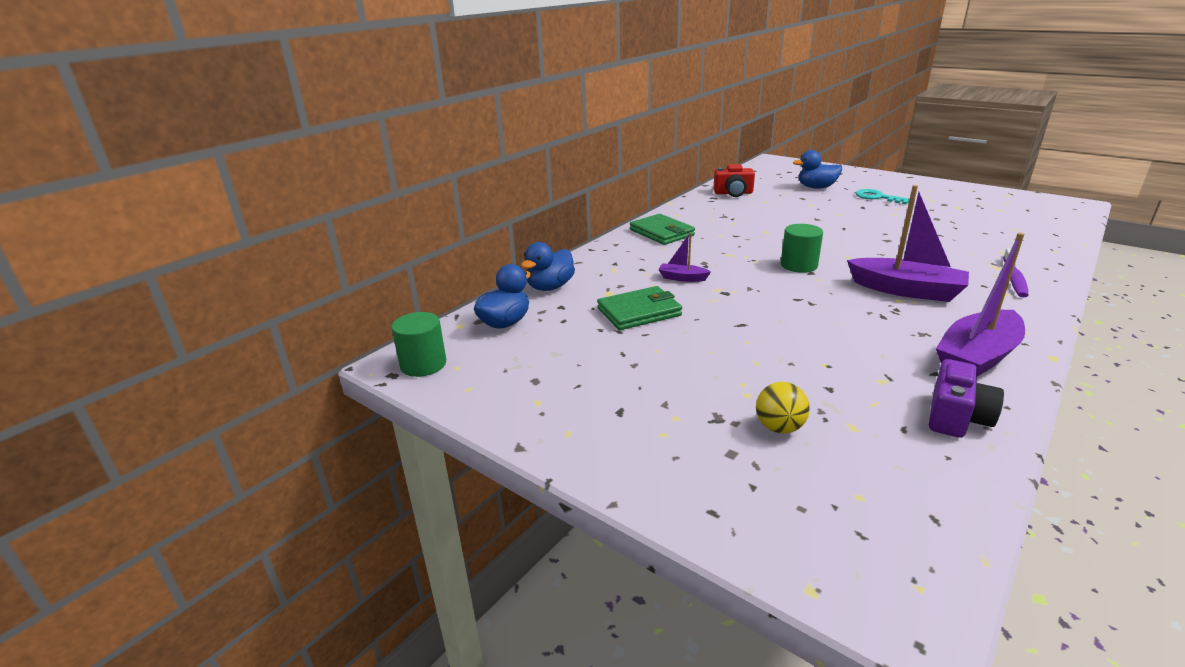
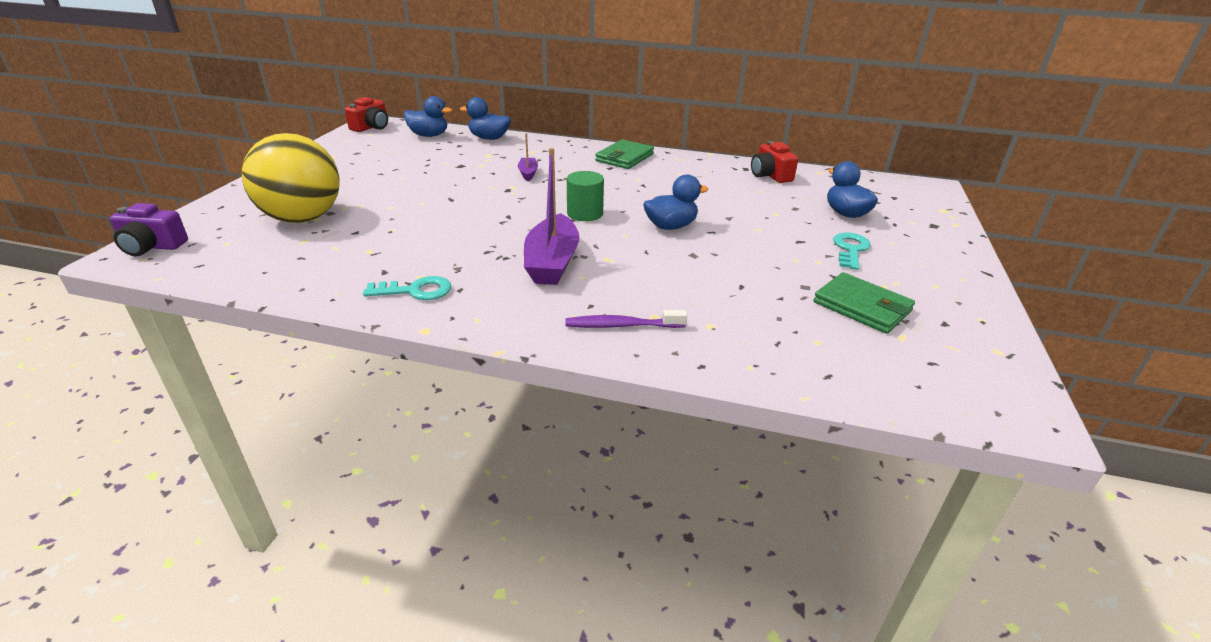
camera: 65 degrees right, 5 degrees up
(423, 364) = (371, 127): green cylinder -> red camera
(639, 312) = (459, 166): green wallet -> green wallet (862, 306)
(779, 427) = (303, 218): yellow ball -> yellow ball, size x2.41
(832, 239) = (671, 226): none -> blue duck
(956, 417) = (315, 277): purple camera -> purple camera (152, 246)
(977, 357) = (416, 291): purple boat -> turquoise key

